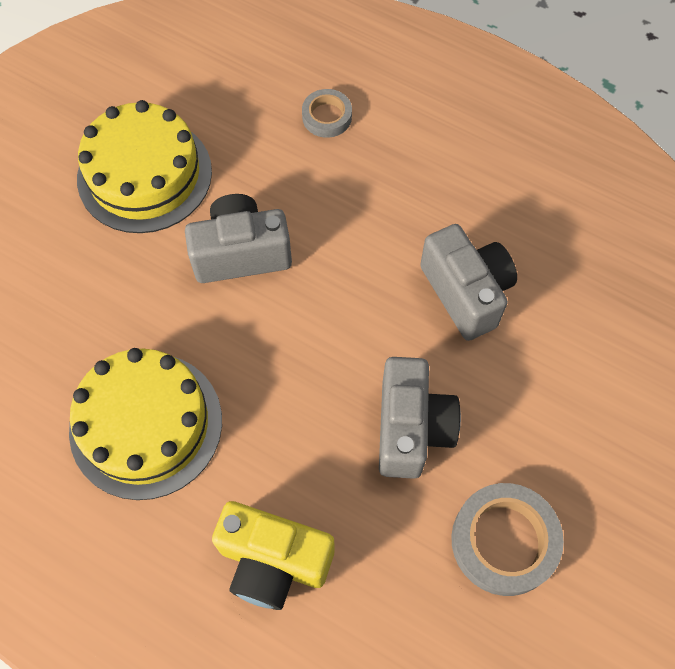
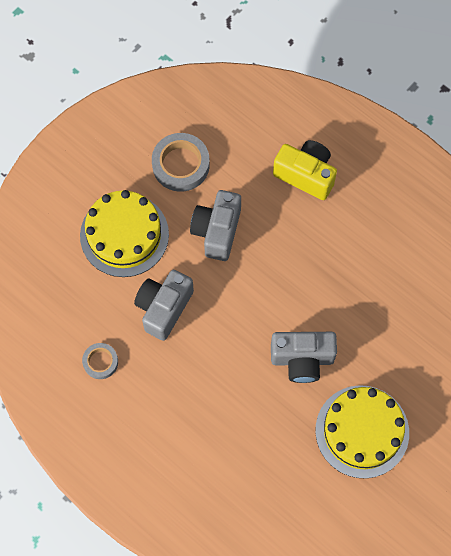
camera: 170 degrees left, 5 degrees up
(146, 424) = (370, 259): yellow cake -> yellow cake (124, 235)
(327, 117) = (228, 458): grey tape -> grey tape (100, 362)
(466, 293) = (164, 308): grey camera -> grey camera turned 45 degrees clockwise

